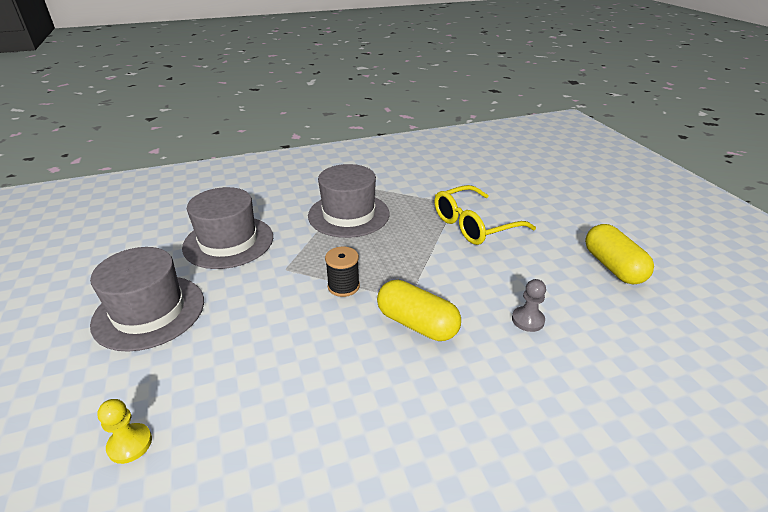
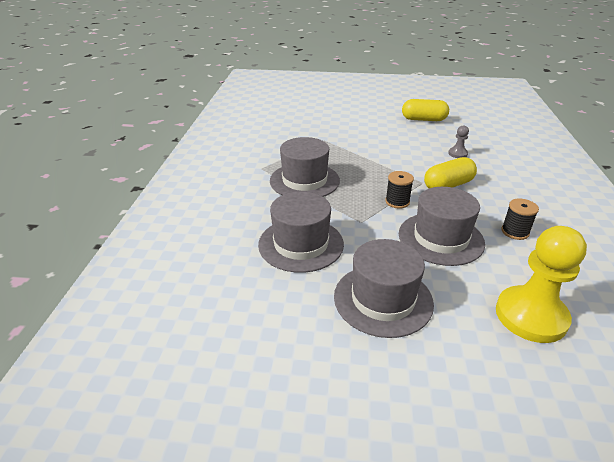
camera: 65 degrees left, 0 degrees up
(130, 444) = (531, 316): yellow pawn -> yellow pawn, size x2.23
(276, 336) = (440, 238): none -> grey hat
(325, 413) = (515, 232): none -> black spool
(474, 225) = (356, 141): yellow glasses -> none

